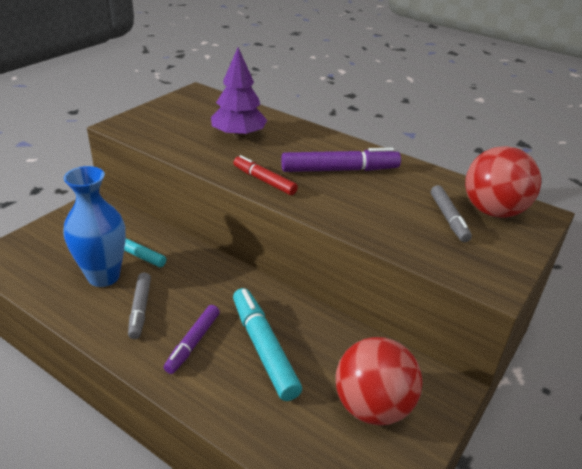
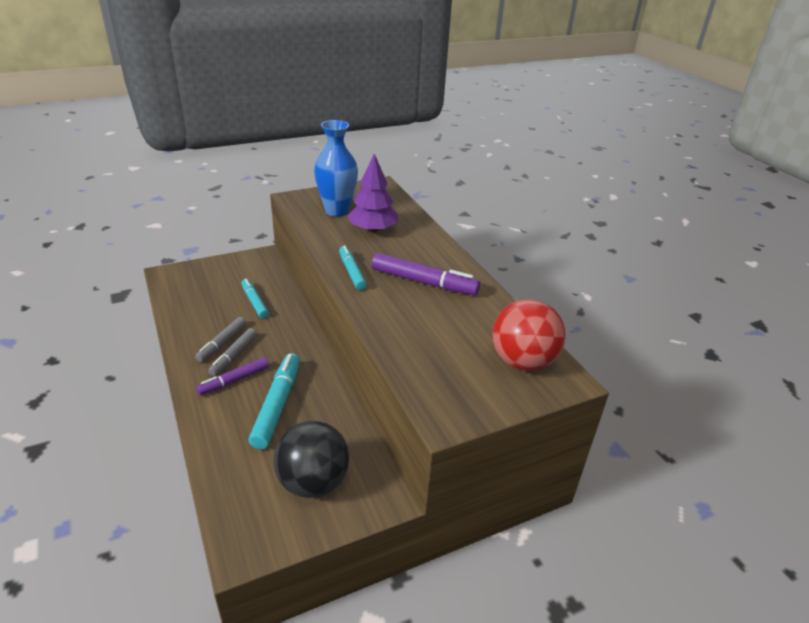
camera: 30 degrees right, 0 degrees up
(103, 276) = (220, 311): blue vase -> blue vase (337, 211)
(264, 181) = (352, 272): red marker -> turquoise marker
(372, 407) = (313, 482): red ball -> black ball
(448, 218) = (471, 353): grey marker -> grey marker (233, 356)

